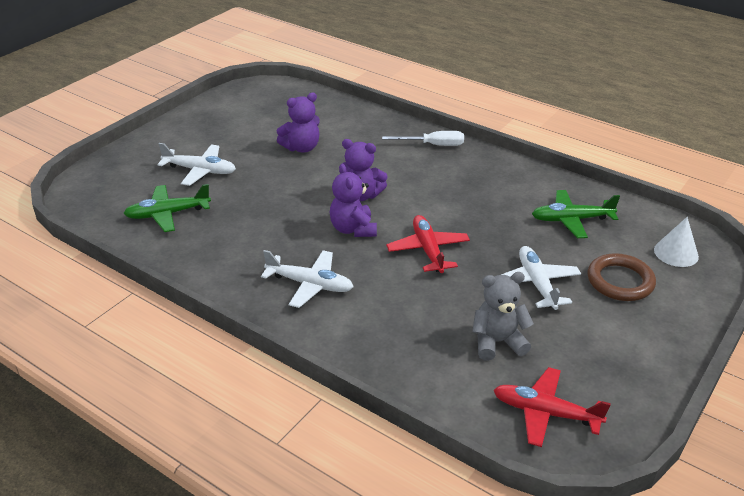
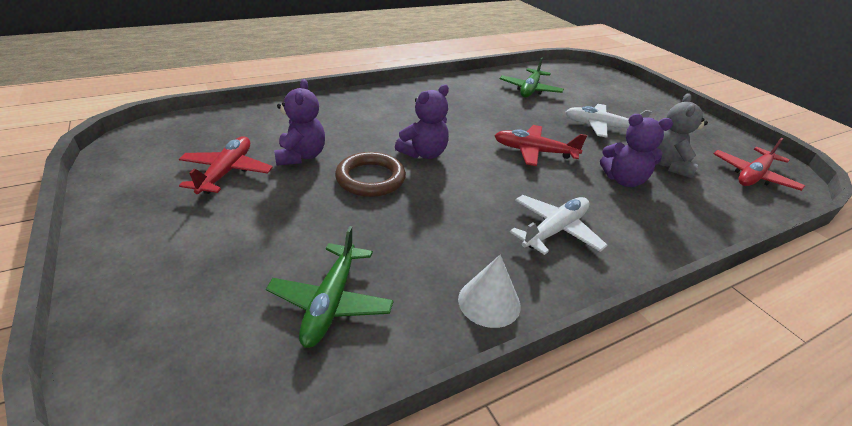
camera: 65 degrees left, 0 degrees up
(200, 171) = (258, 240): white plane -> none
(256, 131) = (227, 172): none -> red plane
(353, 229) = (476, 175): purple teddy bear -> purple teddy bear (624, 180)
(433, 145) = (379, 98): white screwdriver -> none
(620, 281) = (609, 101): brown ring -> brown ring (370, 178)
(676, 253) = (586, 77): white cone -> white cone (489, 302)

